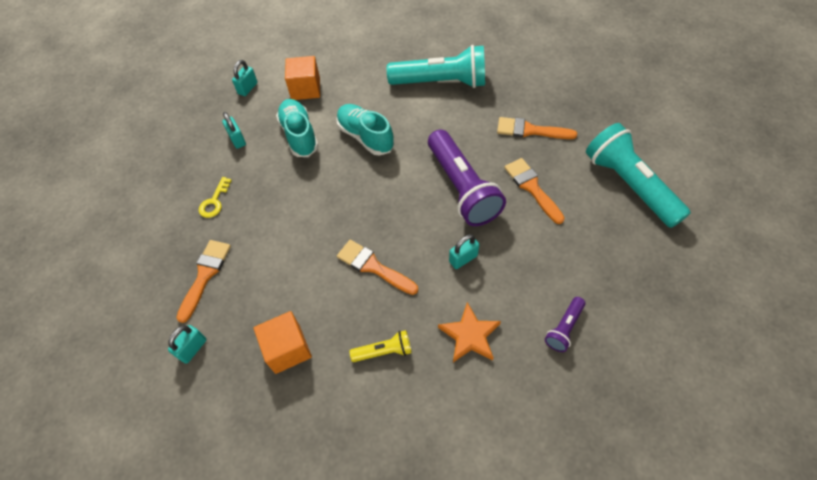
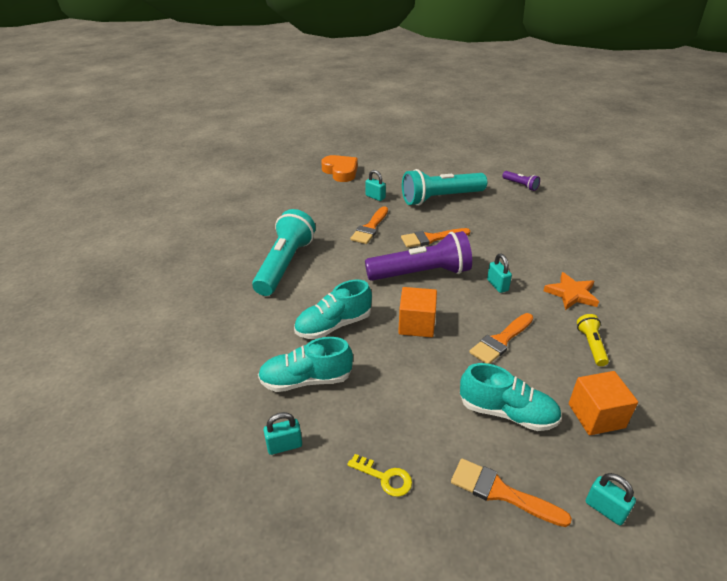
camera: 80 degrees left, 20 degrees down
(248, 88) = (192, 428): turquoise padlock -> turquoise padlock (375, 197)
(282, 276) = (507, 413): none -> turquoise shoe
(306, 89) = (231, 367): orange cube -> orange cube (416, 324)
(564, 328) = (562, 249): purple flashlight -> purple flashlight (520, 185)
(642, 78) = (341, 172): none -> orange heart

